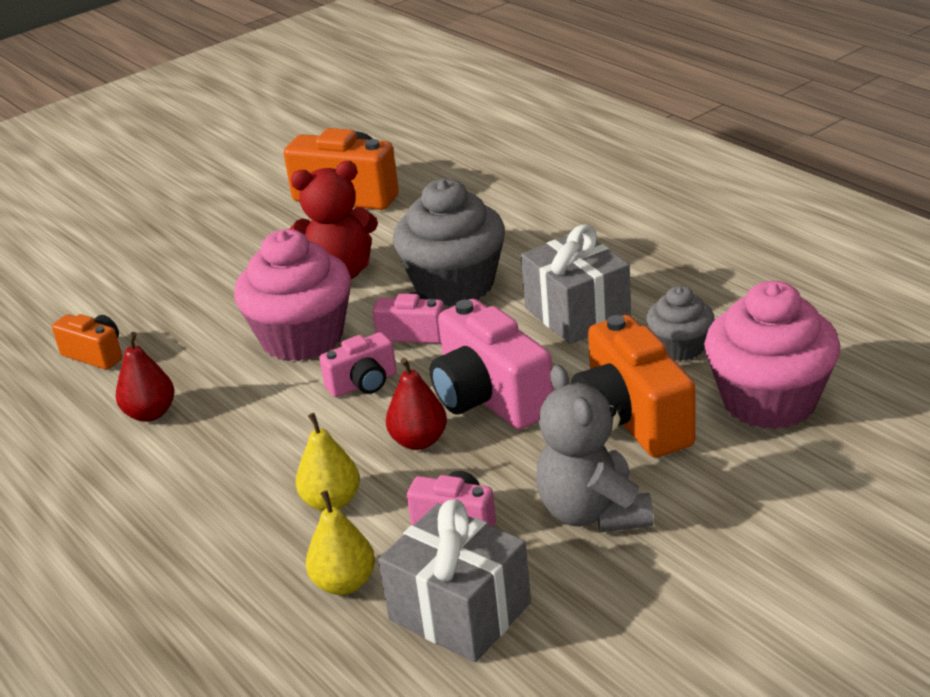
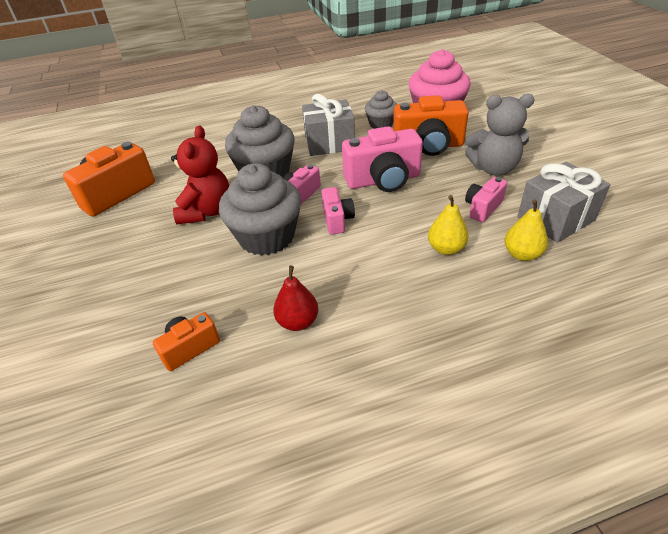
camera: 70 degrees left, 10 degrees up
(302, 338) = (266, 237): pink cupcake -> grey cupcake
(419, 441) = (407, 209): red pear -> none

